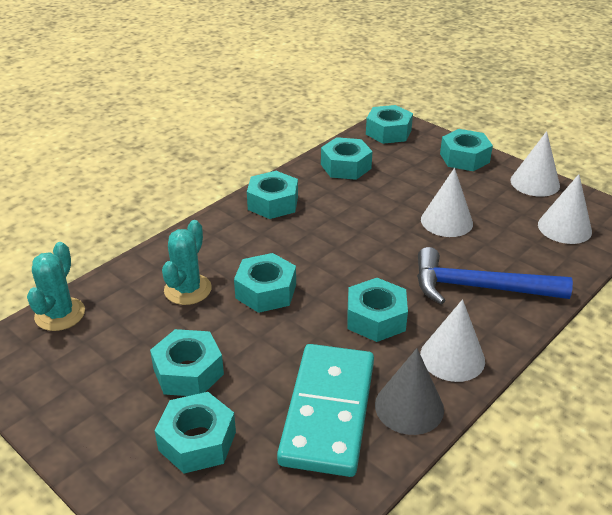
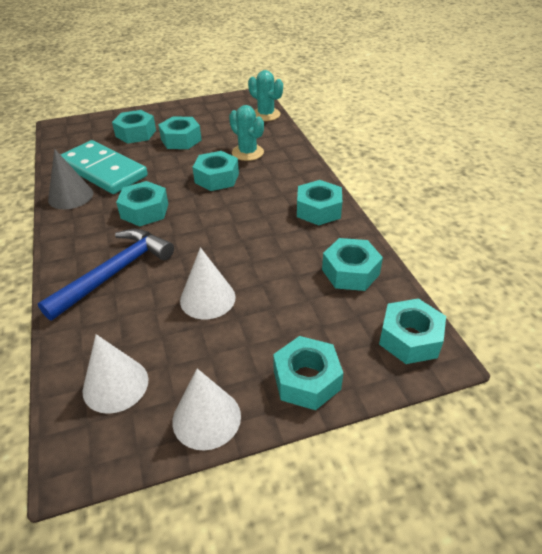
camera: 120 degrees right, 5 degrees up
(452, 357) = (78, 227): white cone -> none

